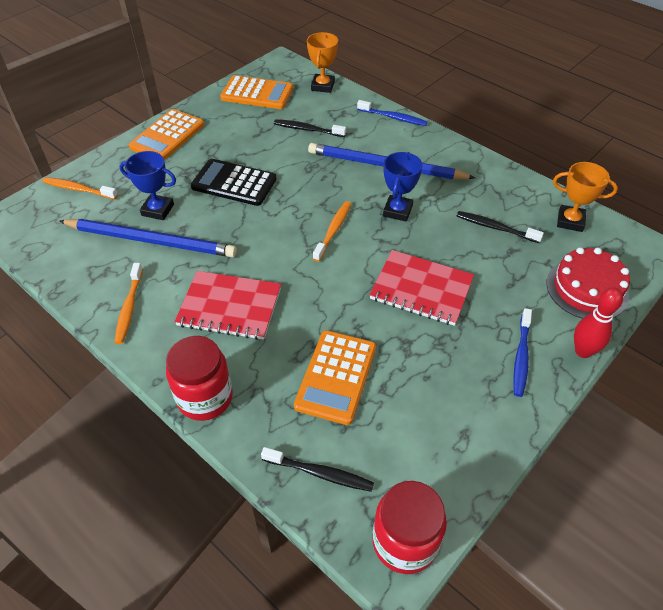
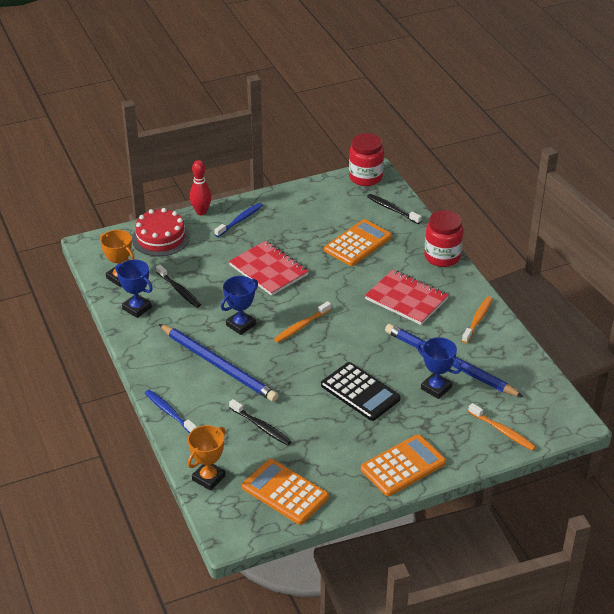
camera: 155 degrees left, 10 degrees down
(516, 194) = (137, 308): none -> blue trophy

